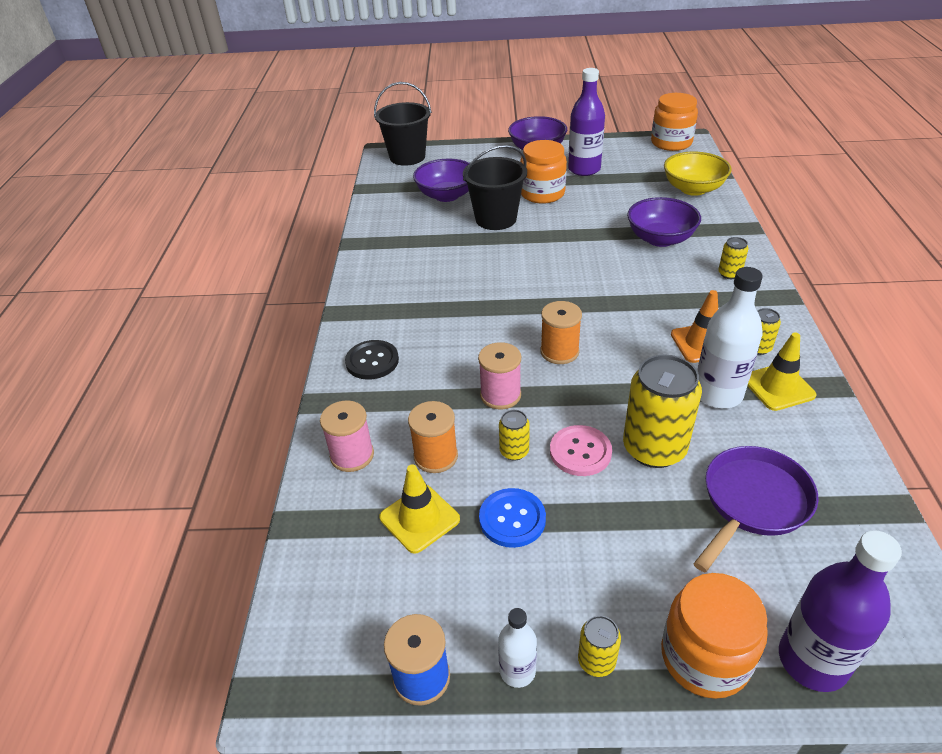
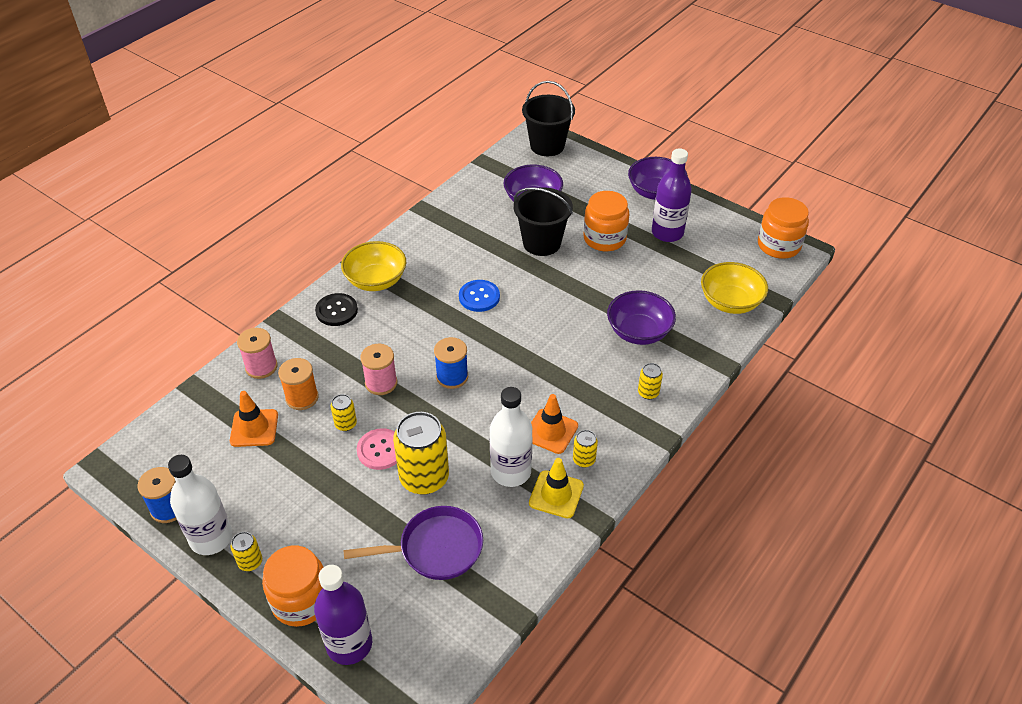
camera: 35 degrees right, 5 degrees up
(380, 317) = (376, 280): none -> yellow bowl
(419, 518) = (254, 428): yellow traffic cone -> orange traffic cone
(512, 519) = (298, 462): blue button -> blue button (479, 297)
(517, 671) = (211, 538): white bottle -> white bottle, size x1.84
(559, 352) = (452, 376): orange spool -> blue spool

